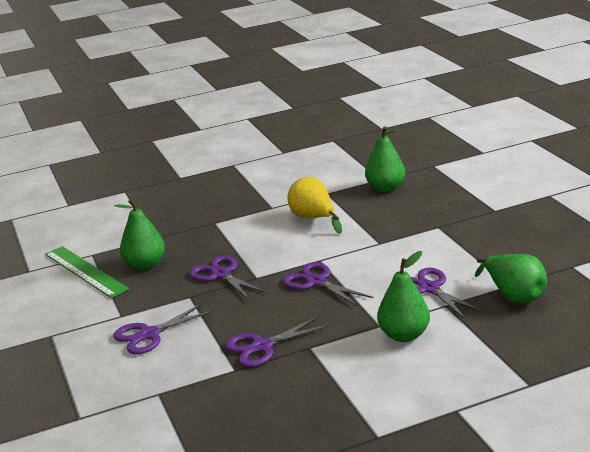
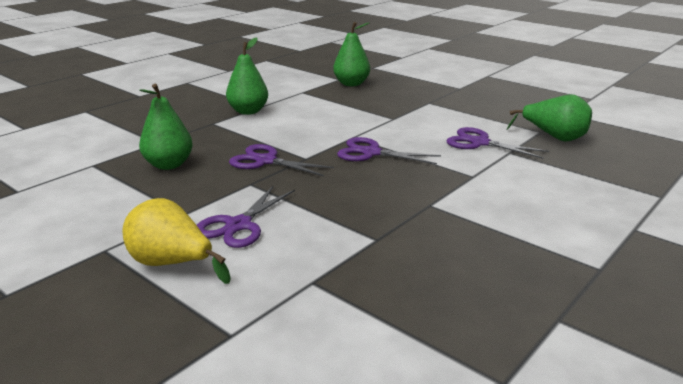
camera: 30 degrees left, 0 degrees up
(86, 271) = (98, 180): green ruler -> none
(262, 346) = (381, 213): purple scissors -> none
(314, 219) = (311, 109): yellow pear -> yellow pear (172, 264)
(404, 335) = (506, 179): green pear -> green pear (248, 111)

